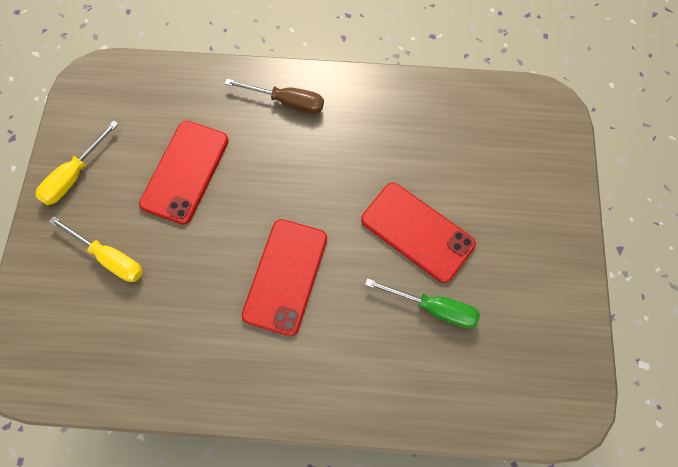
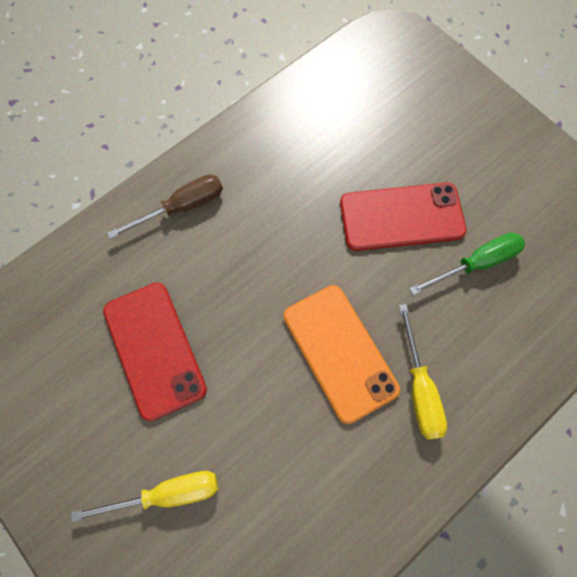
camera: 45 degrees left, 0 degrees up
(75, 175) = (46, 455): yellow screwdriver -> yellow screwdriver (419, 388)
(285, 276) = (340, 352): red phone -> orange phone

